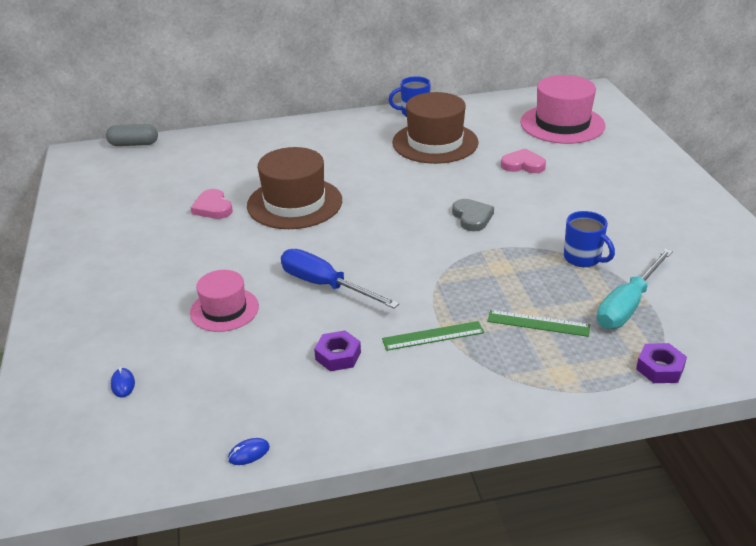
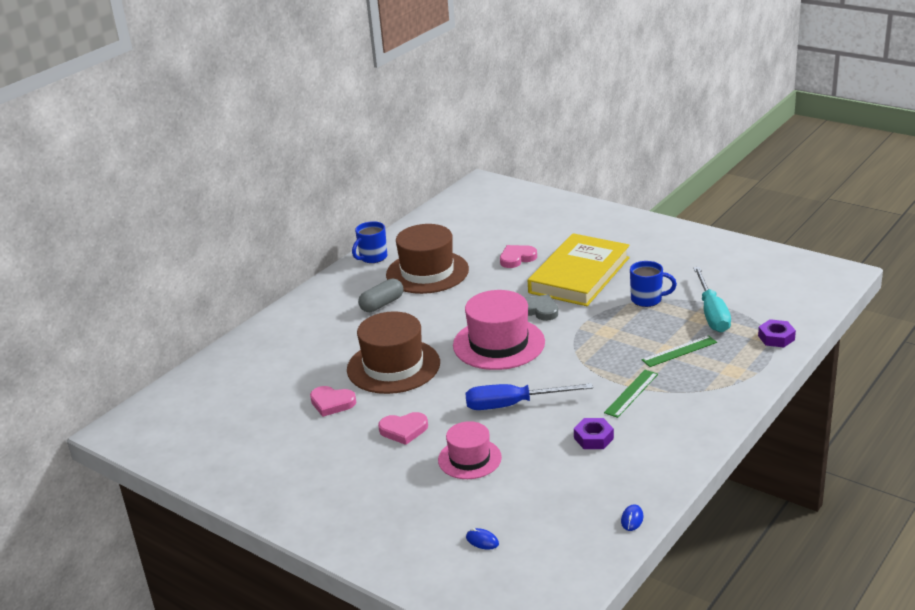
camera: 40 degrees left, 5 degrees down
(134, 144) = (160, 395): grey capsule -> grey capsule (382, 304)
(221, 257) = (404, 430): none -> pink heart
(554, 205) = (579, 275): none -> yellow book
(562, 124) = (499, 217): pink hat -> pink hat (498, 344)

